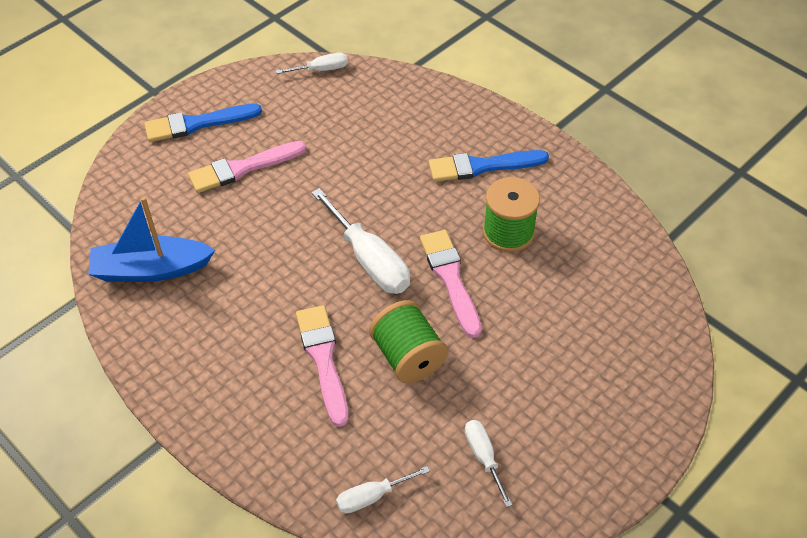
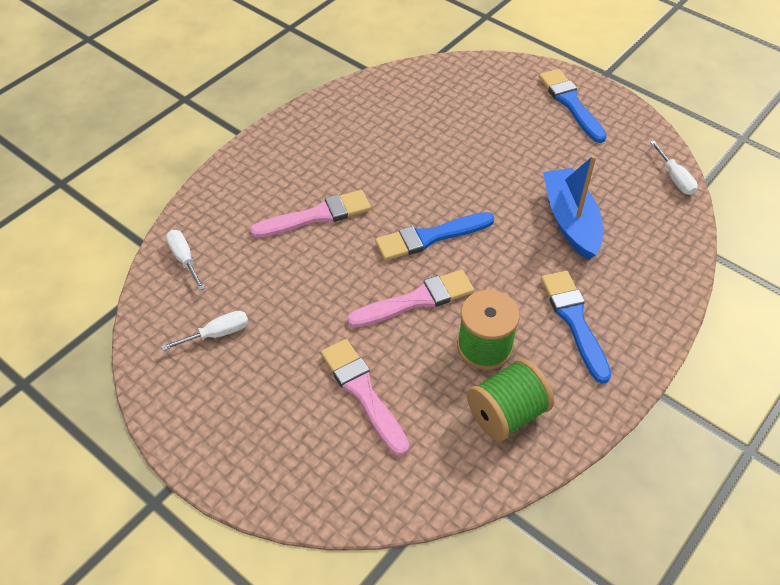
camera: 85 degrees right, 0 degrees up
(151, 270) = (399, 101): blue boat -> blue boat (570, 221)
(243, 168) = (524, 139): pink brush -> pink brush (363, 392)
(369, 260) = (430, 237): white screwdriver -> blue brush
(408, 357) = (322, 273): green spool -> green spool (506, 414)

